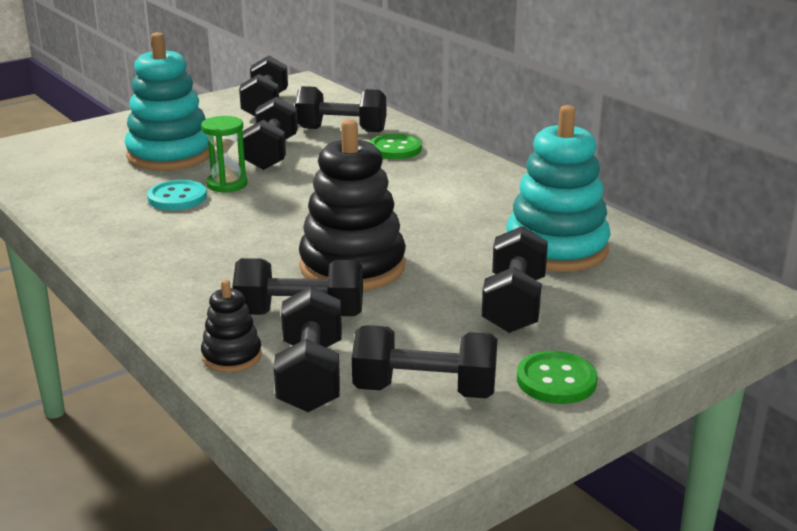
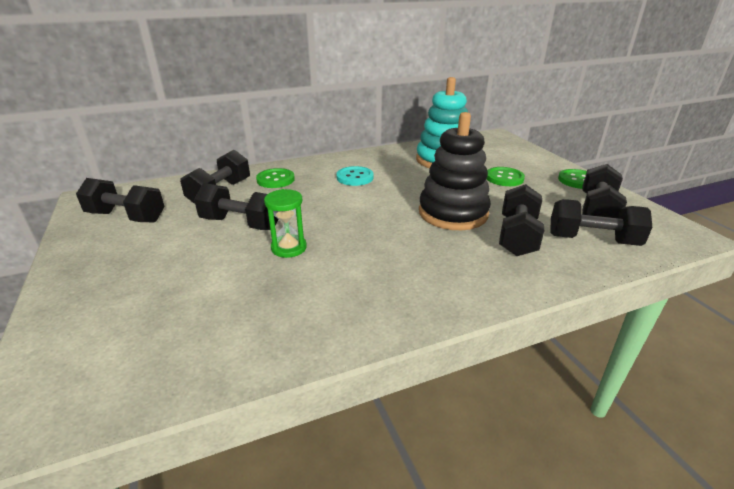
camera: 75 degrees left, 5 degrees up
(170, 155) = (193, 273): turquoise stacking toy -> none
(177, 198) = (300, 274): turquoise button -> turquoise button (355, 177)
(232, 356) = (575, 265): black stacking toy -> none
(514, 304) = (504, 178): black dumbbell -> green button

